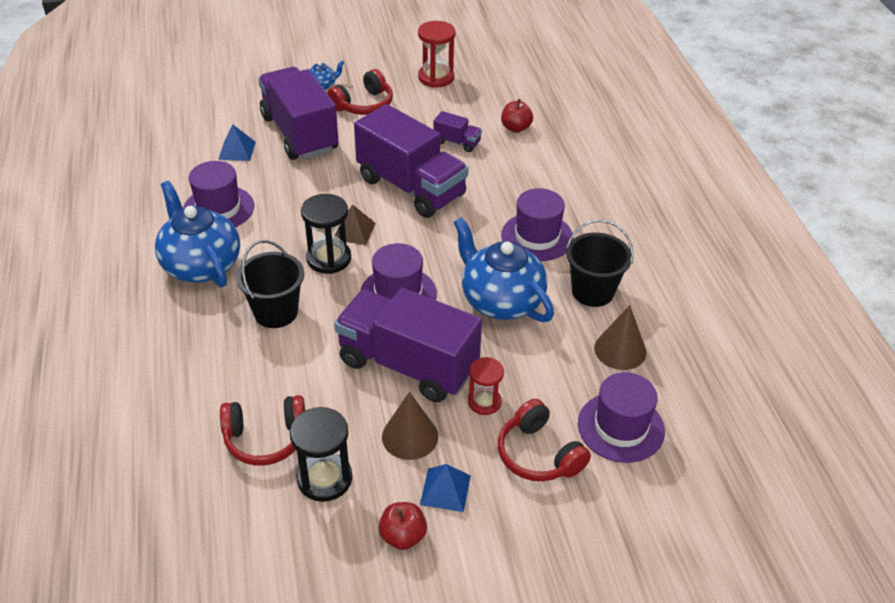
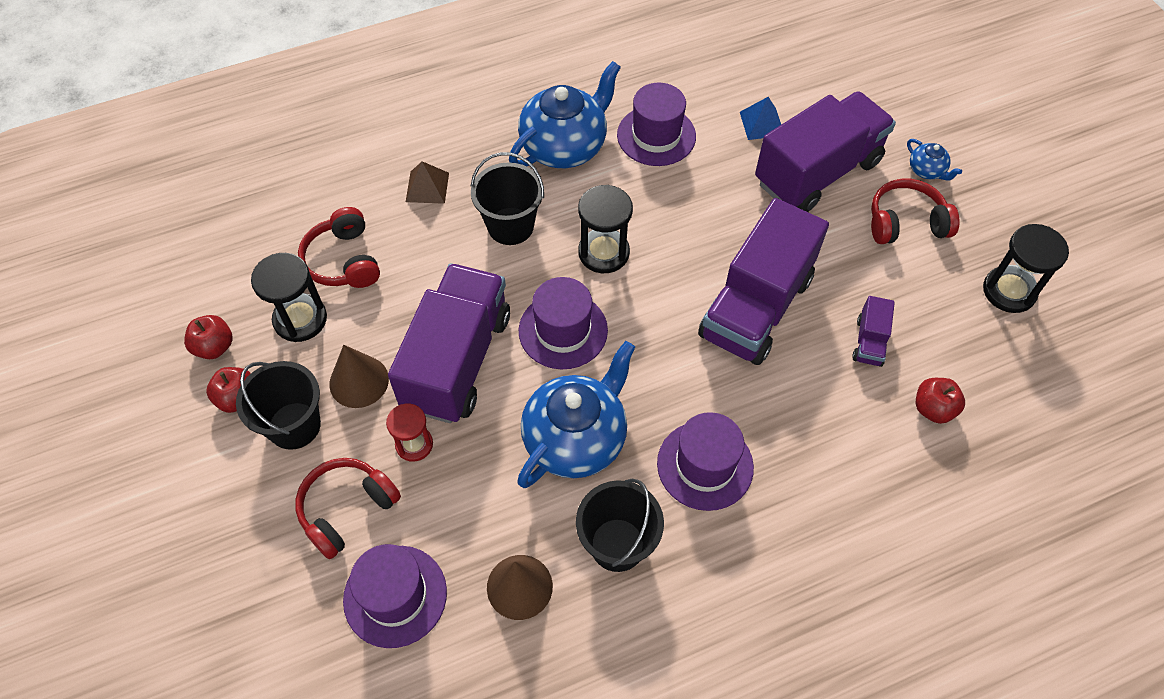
camera: 80 degrees right, 15 degrees up
(334, 556) = (214, 347): none -> red apple
(354, 231) = (657, 266): brown pyramid -> brown pyramid (427, 187)
(363, 105) = (906, 222): red headphones -> red headphones turned 135 degrees clockwise
(436, 77) = (1009, 291): red hourglass -> black hourglass
(445, 490) = (294, 425): blue pyramid -> black bucket

